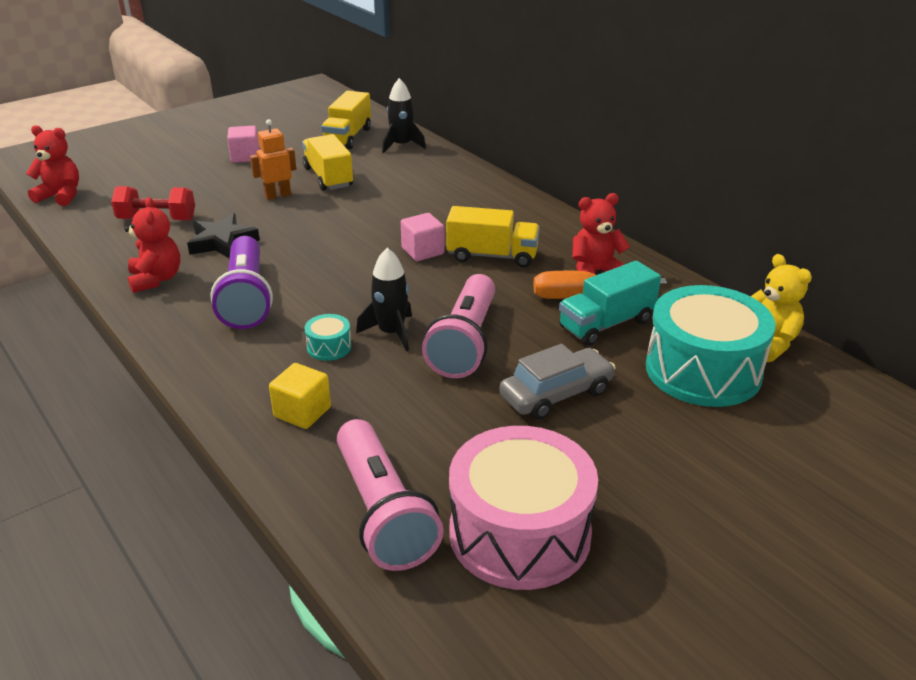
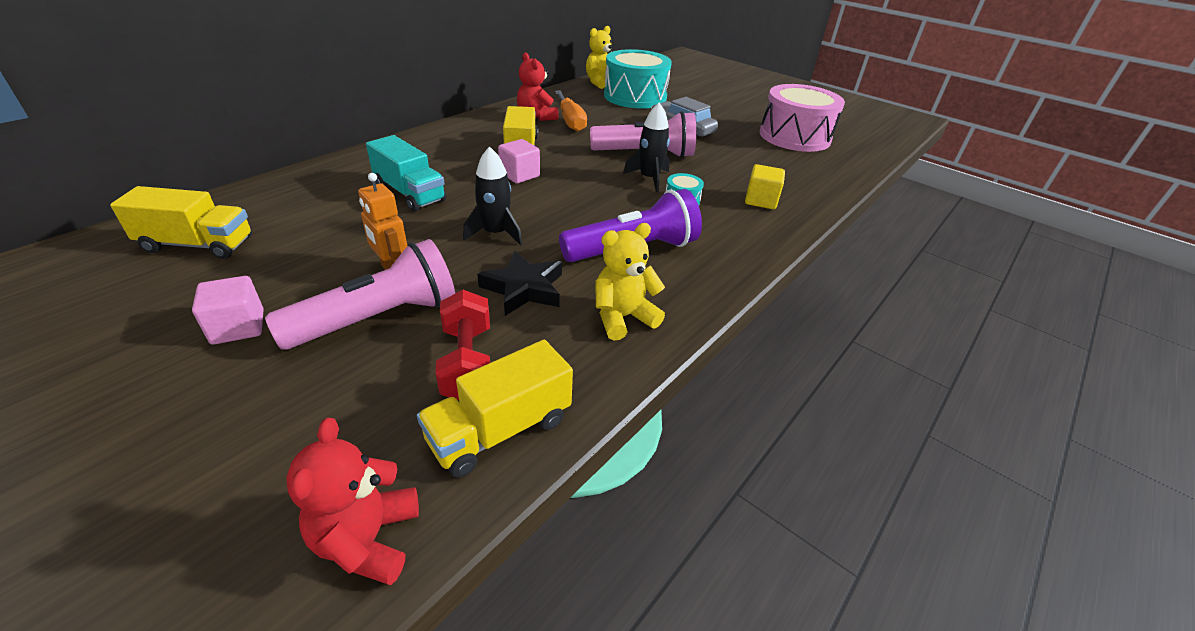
camera: 105 degrees left, 5 degrees up
(156, 279) = (623, 317): red teddy bear -> yellow teddy bear
(328, 177) = (341, 242): yellow truck -> yellow truck (500, 430)
(383, 512) = (816, 167): pink flashlight -> pink flashlight (378, 318)
(401, 145) = (251, 203): black rocket -> black rocket (495, 233)
(606, 324) = (601, 115): turquoise truck -> turquoise truck (410, 193)

